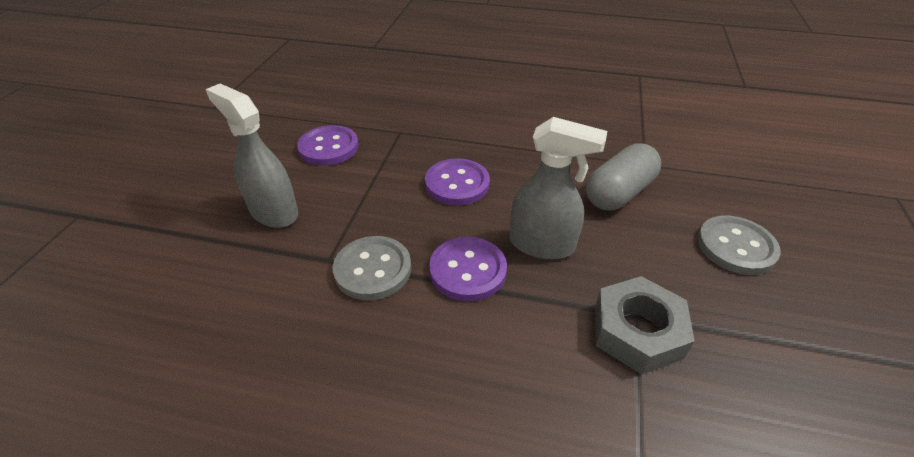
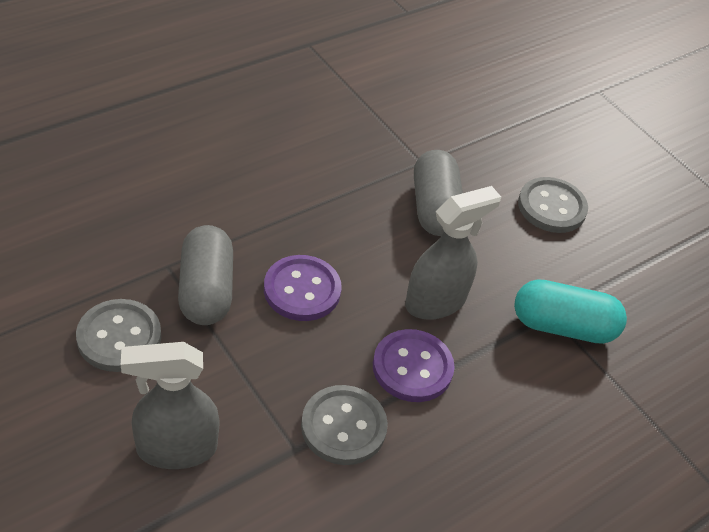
camera: 55 degrees left, 5 degrees up
(328, 147) = (119, 337): purple button -> grey button
(402, 153) = (206, 290): none -> grey capsule
(637, 331) = (563, 326): grey nut -> turquoise capsule

